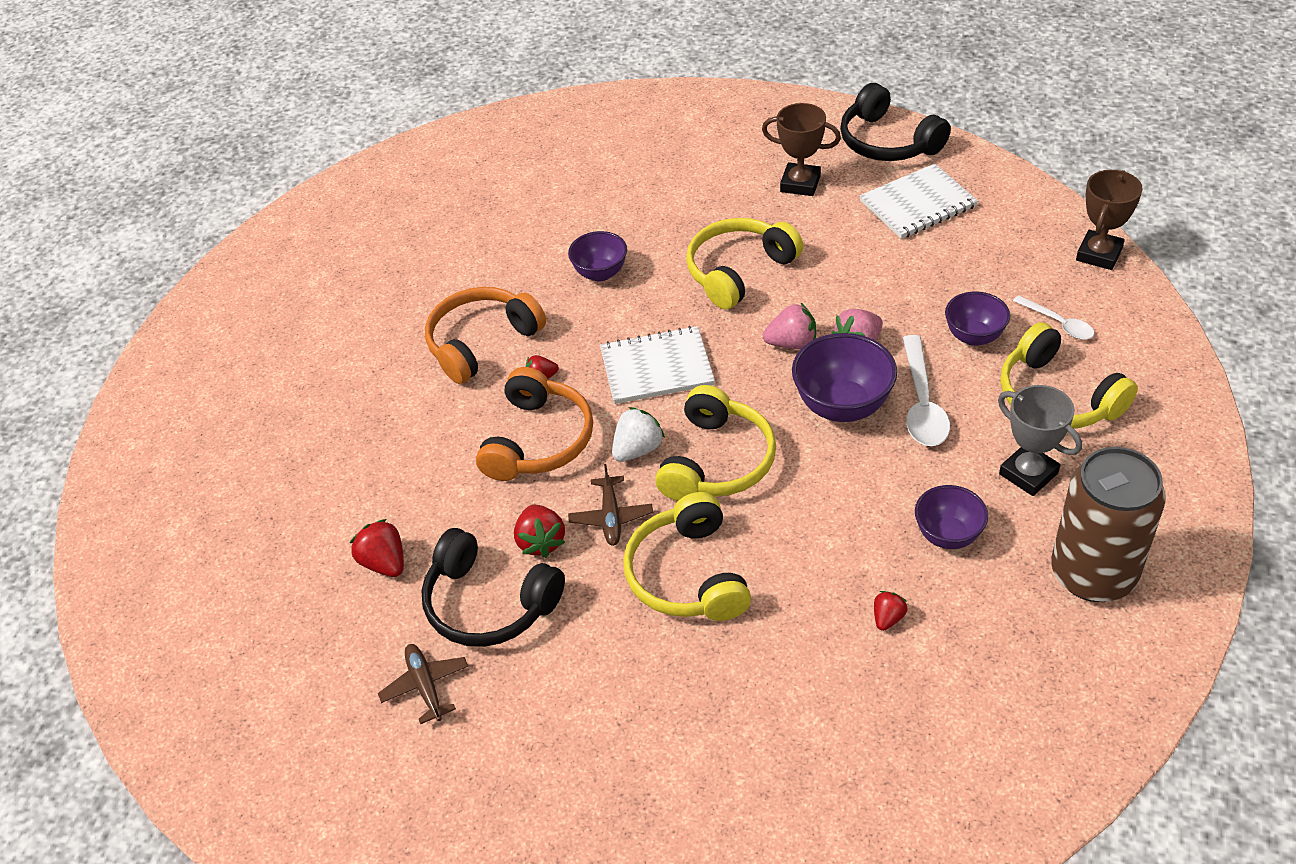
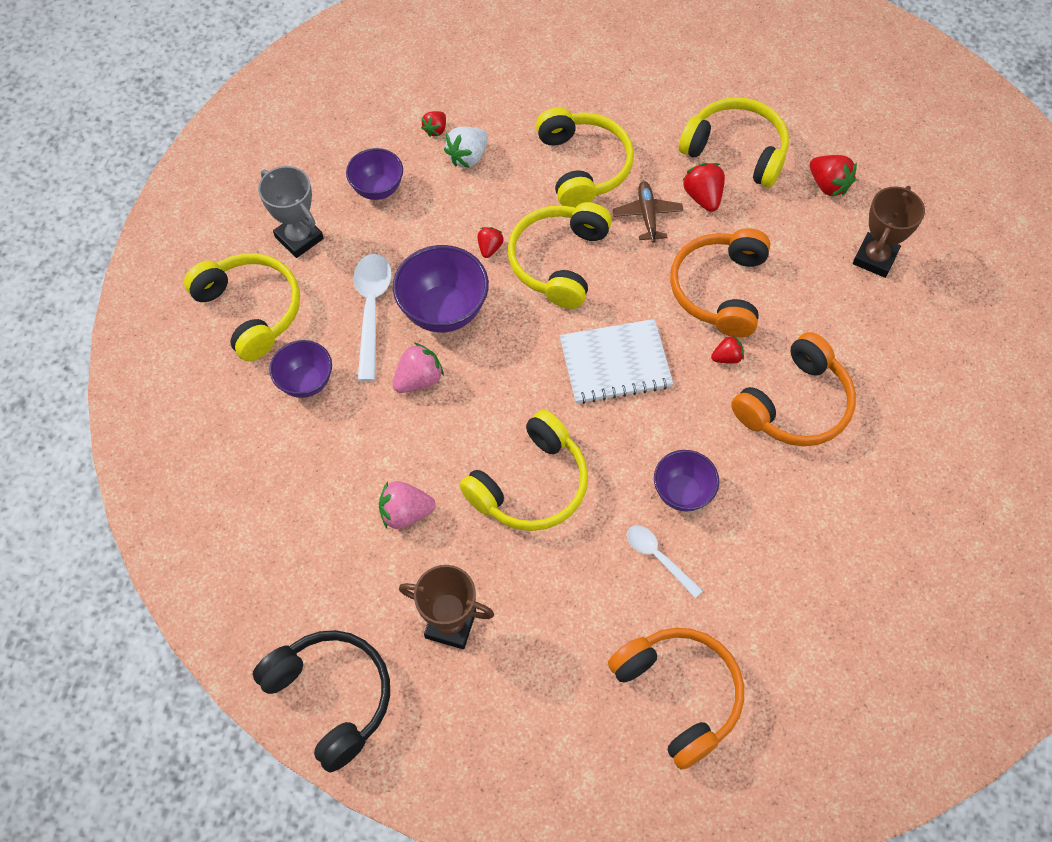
camera: 175 degrees right, 15 degrees up
(425, 686) = (771, 96): brown plane -> none
(489, 603) = (736, 151): black headphones -> yellow headphones
(617, 158) = (679, 694): none -> orange headphones
(637, 449) = (629, 276): white strawberry -> white strawberry (468, 157)
(792, 343) = (482, 384): pink strawberry -> pink strawberry (405, 513)
(798, 472) = (490, 248): none -> red strawberry
(918, 204) = (318, 577): white notebook -> none
(1058, 323) = (221, 393): white spoon -> white spoon (658, 557)
(1093, 574) = (277, 155): brown can -> none
(1099, 254) = (147, 482): brown trophy -> brown trophy (875, 258)

